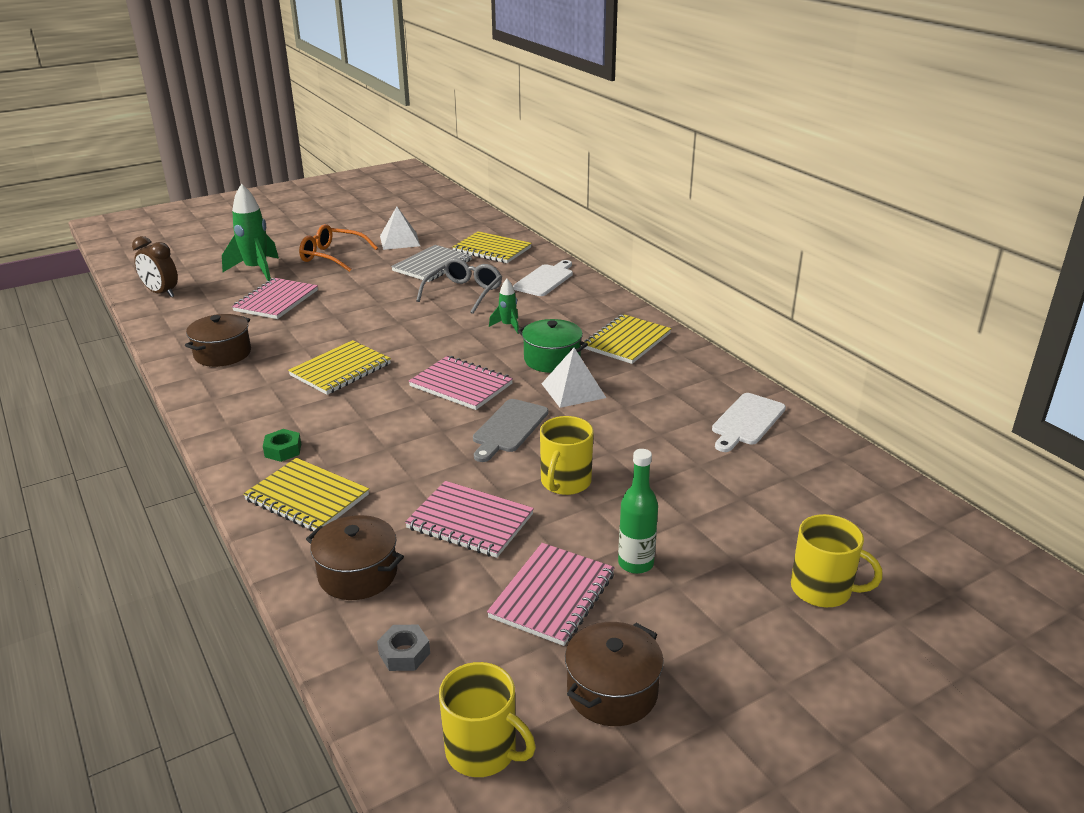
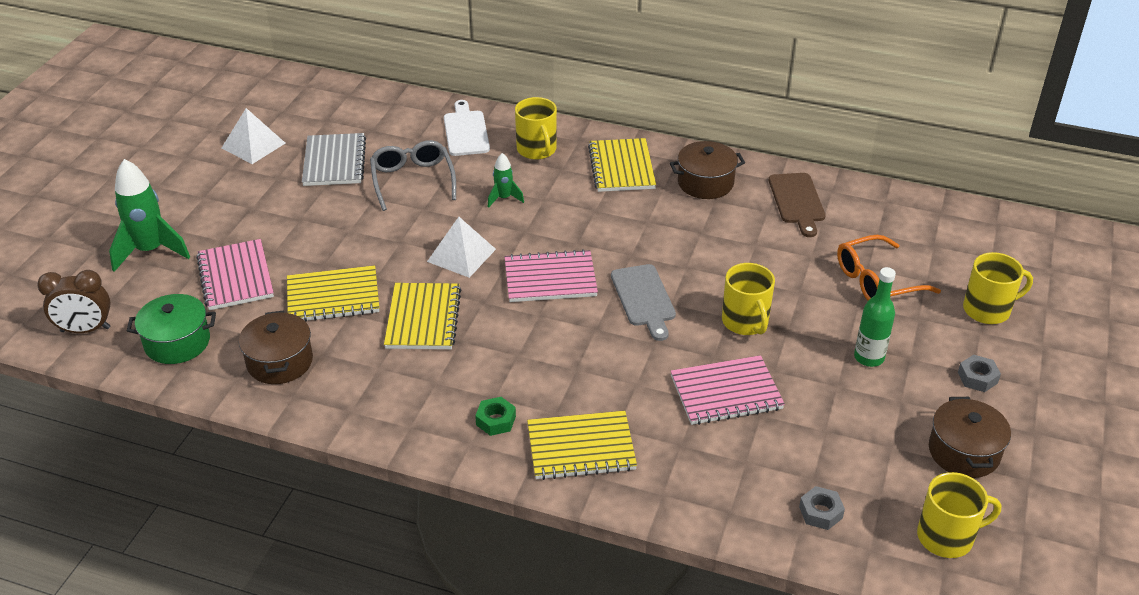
camera: 40 degrees left, 10 degrees up
(332, 256) = (209, 196): orange glasses -> orange glasses (876, 281)
(358, 574) = (710, 480): brown pot -> brown pot (705, 183)
(492, 250) = (366, 117): yellow notebook -> yellow notebook (333, 297)
(552, 359) = (588, 215): green pot -> green pot (177, 342)
(552, 596) = (851, 413): pink notebook -> none
(573, 390) = (644, 237): white pyramid -> white pyramid (461, 255)
(578, 307) = (537, 150): none -> yellow mug
(723, 639) = (977, 378): none -> grey nut
(746, 421) = (797, 201): white cutting board -> brown cutting board

